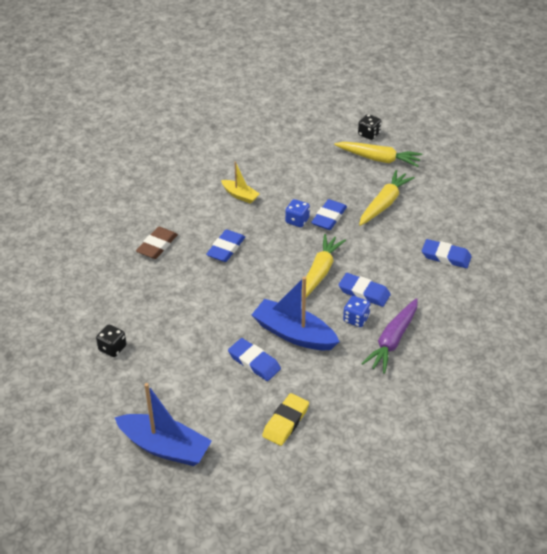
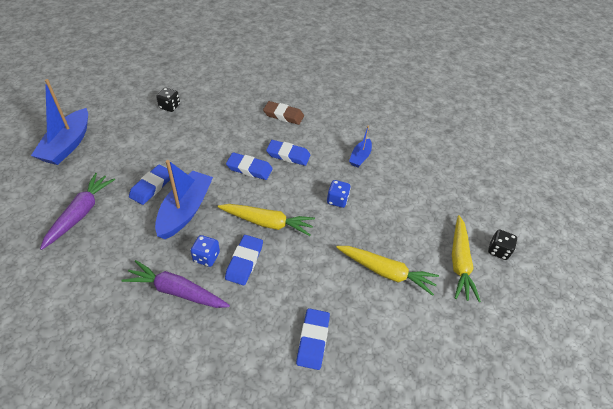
camera: 75 degrees right, 5 degrees up
(240, 195) = (360, 157): yellow boat -> blue boat
(285, 422) = (80, 214): yellow eraser -> purple carrot
(329, 217) = (349, 224): blue eraser -> blue eraser (249, 168)

